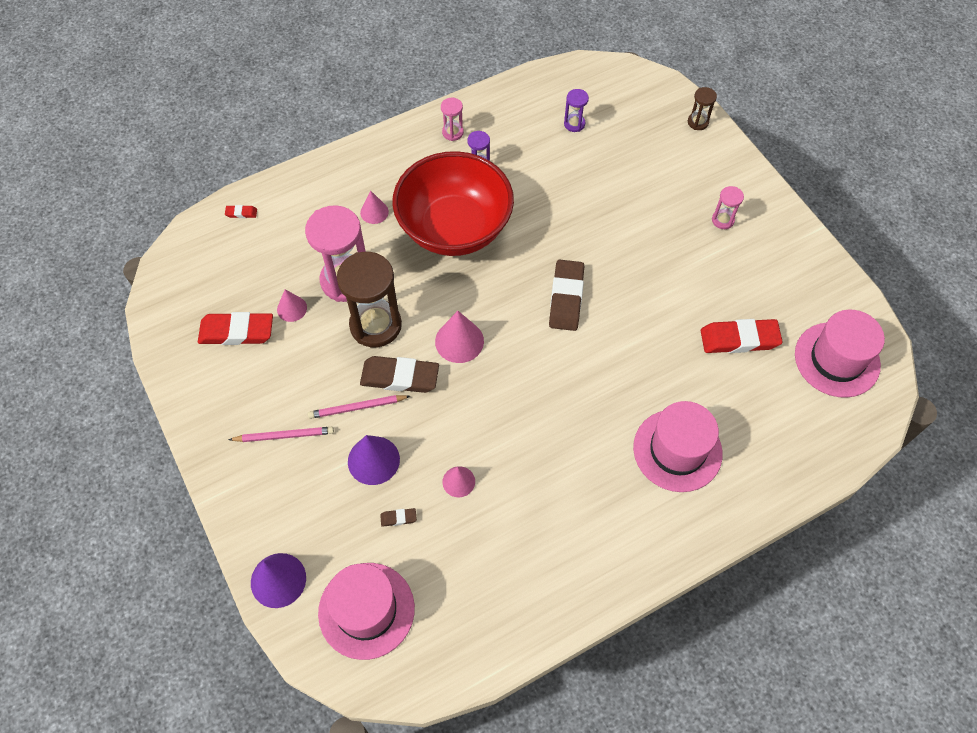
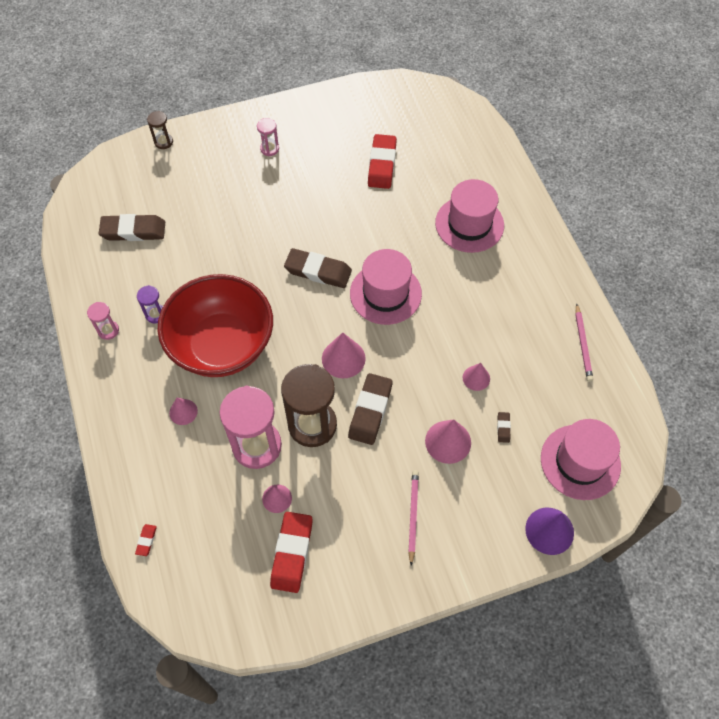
camera: 80 degrees left, 0 degrees up
(357, 407) = (394, 449): pink pencil -> pink pencil (582, 344)
(373, 460) = (448, 441): purple cone -> pink cone
(574, 124) = (133, 231): purple hourglass -> brown eraser
(837, 359) = (411, 112): pink hat -> pink hat (385, 293)

